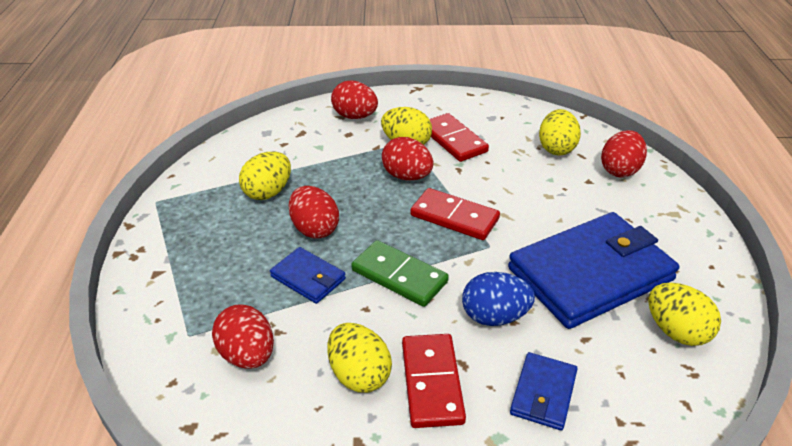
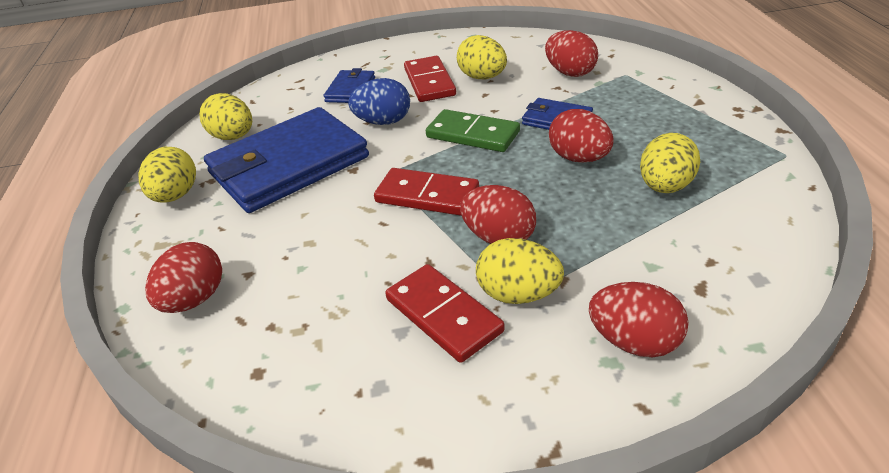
camera: 175 degrees right, 0 degrees up
(556, 148) = (276, 327): yellow egg -> yellow egg (176, 196)

